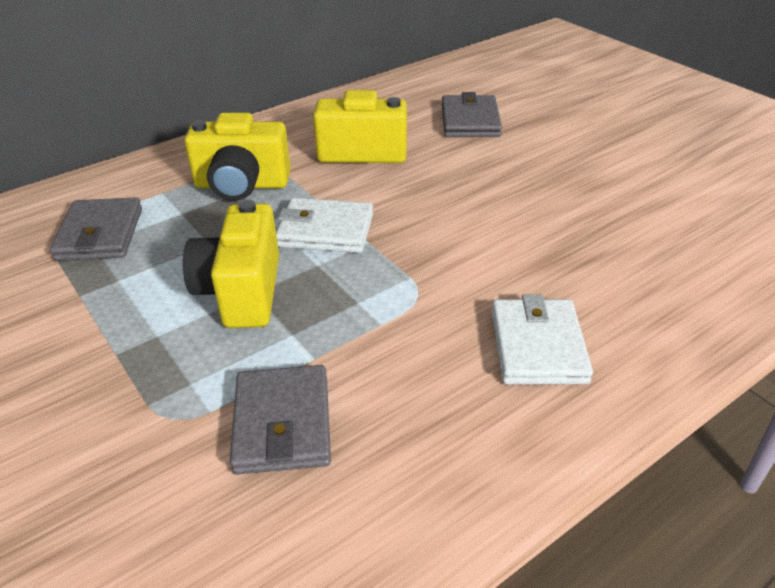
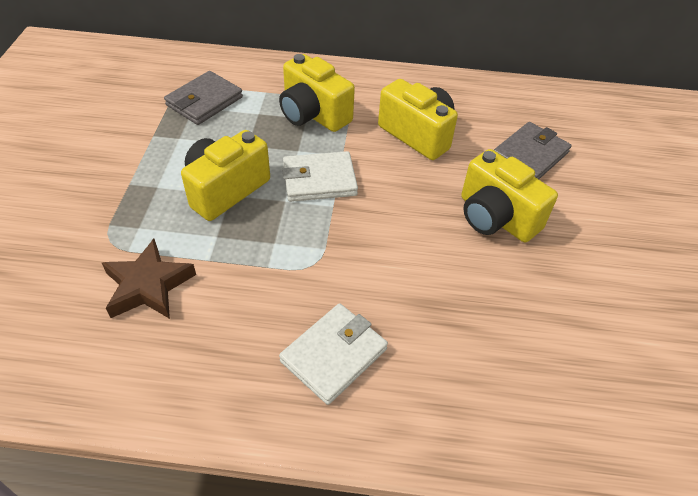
camera: 40 degrees right, 10 degrees up
(282, 423) = (148, 286): grey wallet -> brown star
(325, 230) = (319, 180): white wallet -> white wallet turned 60 degrees counterclockwise
(508, 173) = (495, 217): none -> yellow camera

